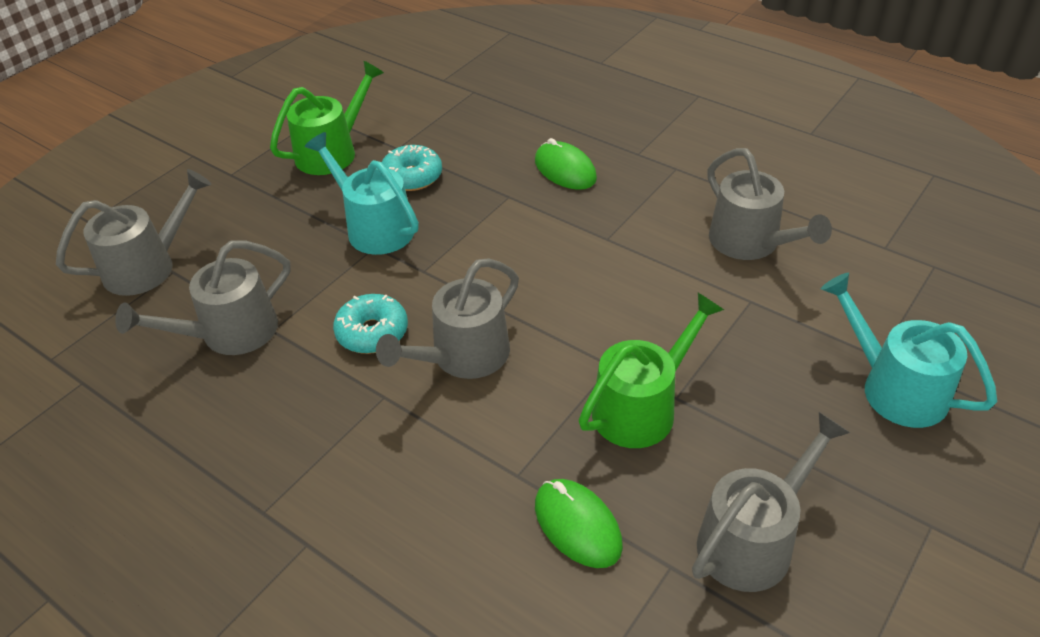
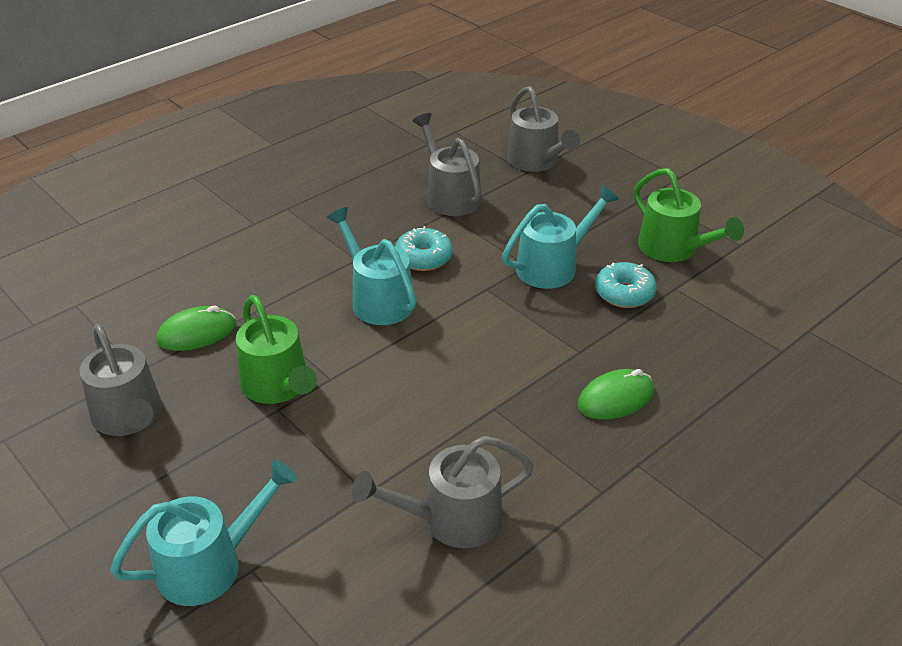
camera: 100 degrees right, 5 degrees down
(463, 357) = (377, 299): grey watering can -> turquoise watering can

